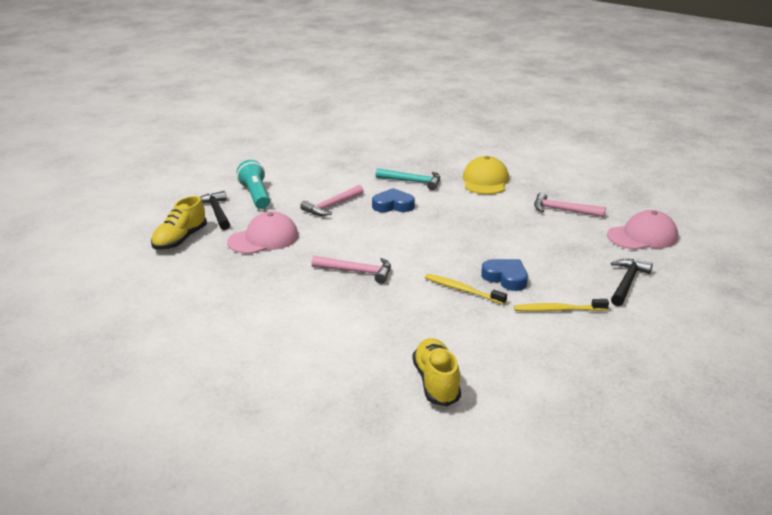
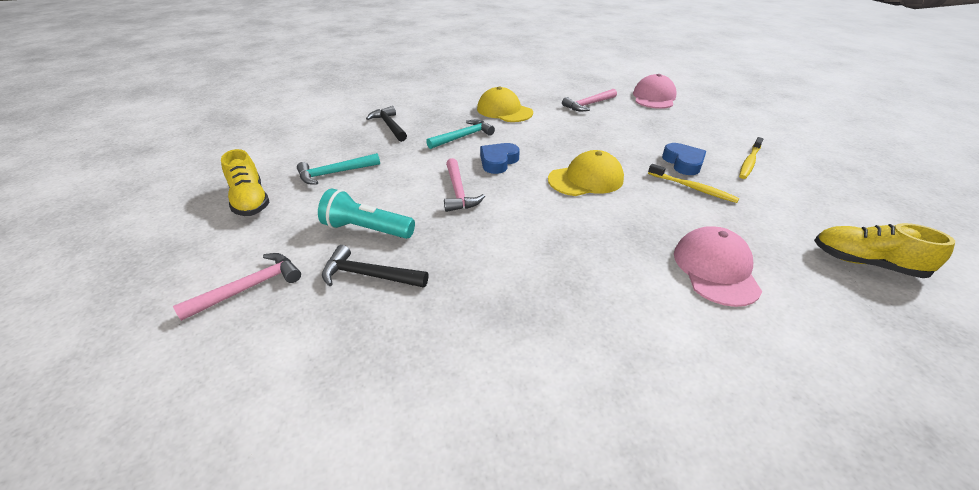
camera: 55 degrees left, 10 degrees up
(180, 240) = (408, 339): yellow shoe -> yellow shoe (250, 201)
(263, 239) = (484, 263): pink cap -> pink cap (715, 269)
(302, 163) = (335, 173): none -> turquoise hammer
(357, 272) = (618, 228): pink hammer -> pink hammer (249, 287)
(413, 244) = (586, 179): none -> yellow cap
(462, 290) = (693, 188): yellow toothbrush -> yellow toothbrush turned 120 degrees counterclockwise
(506, 278) = (683, 163): blue heart -> blue heart turned 90 degrees clockwise
(627, 282) = (719, 125): black hammer -> black hammer (389, 126)

